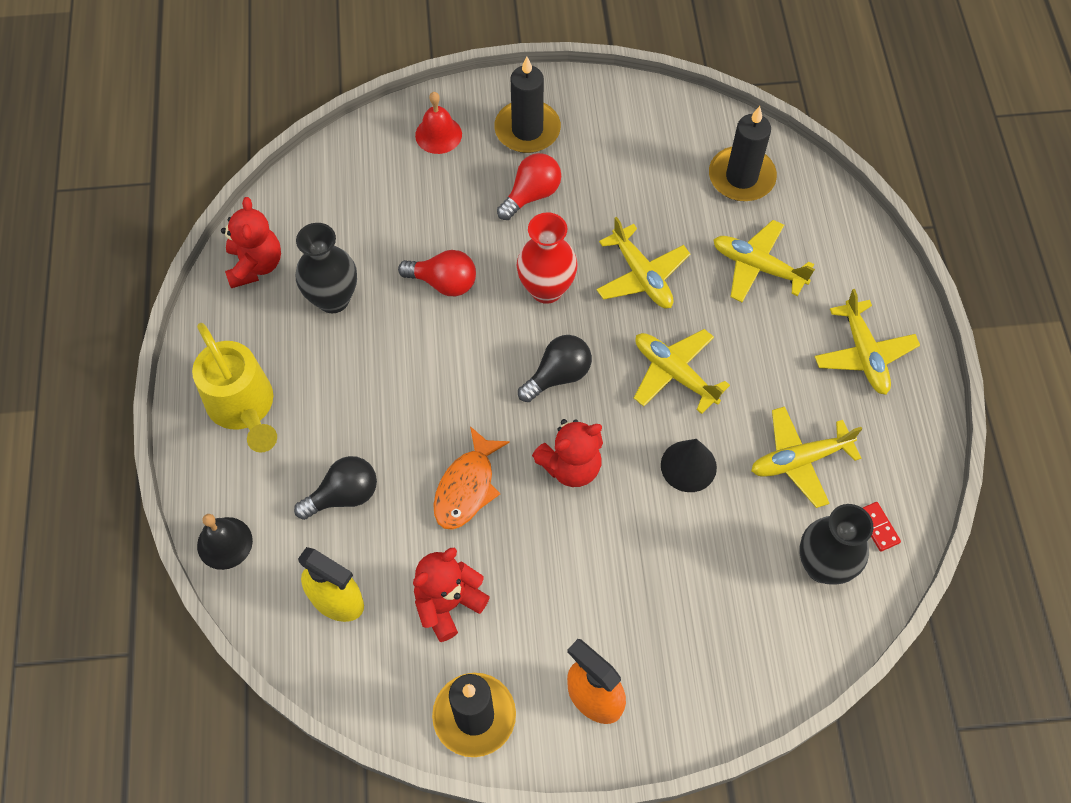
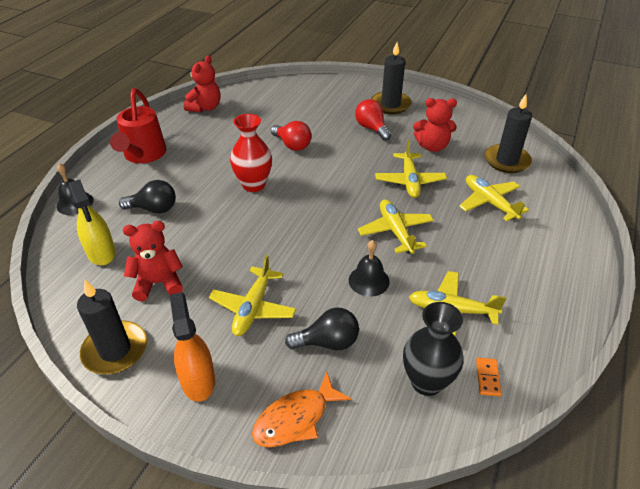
camera: 30 degrees right, 20 degrees down
(244, 408) = (143, 155): yellow watering can -> red watering can
(333, 299) = (229, 132): black vase -> none
(438, 134) = (341, 92): red bell -> none
(467, 487) = (223, 233): orange fish -> orange fish (295, 418)
(531, 195) = (371, 128): red light bulb -> red light bulb turned 105 degrees counterclockwise
(546, 289) = (347, 167): red vase -> red vase (253, 185)
(558, 375) = (322, 205): black light bulb -> black light bulb (328, 342)
(571, 466) = (292, 249): red teddy bear -> red teddy bear (432, 146)
(688, 466) = (369, 280): black cone -> black bell
(863, 354) = (539, 272): yellow plane -> yellow plane (253, 308)
(878, 527) = (488, 378): red domino -> orange domino

